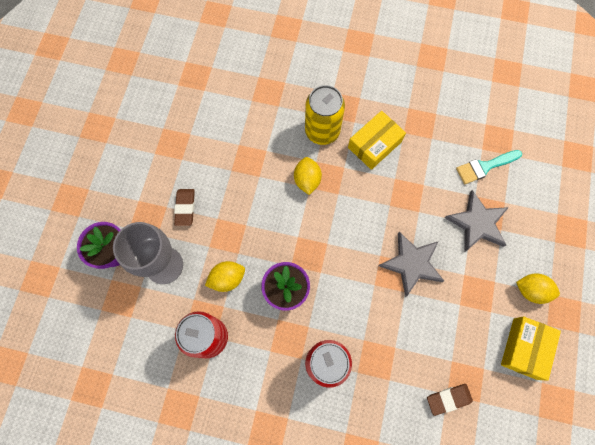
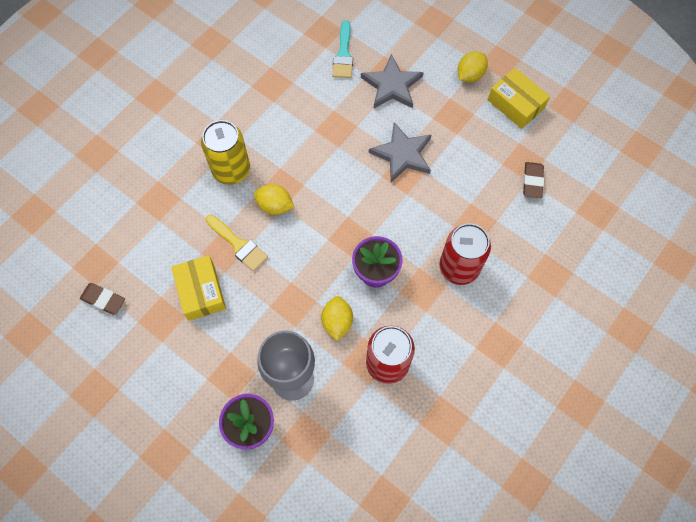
camera: 65 degrees left, 5 degrees down
(185, 208) = (241, 333): brown eraser -> brown eraser (103, 300)
(259, 169) = (238, 245): none -> yellow brush
(374, 144) = (272, 131): yellow box -> yellow box (201, 291)

